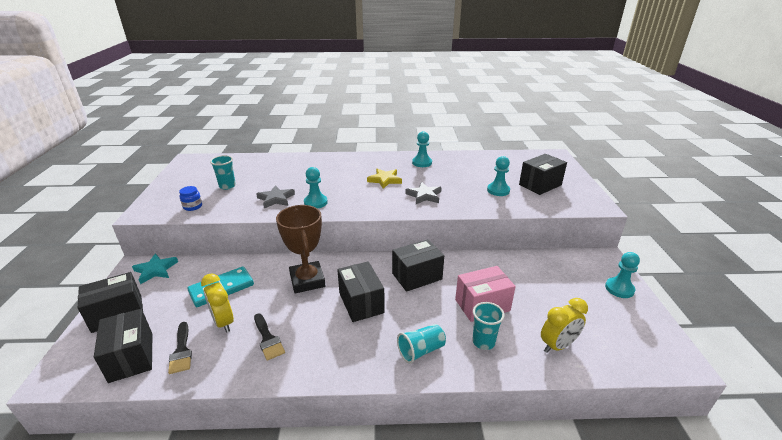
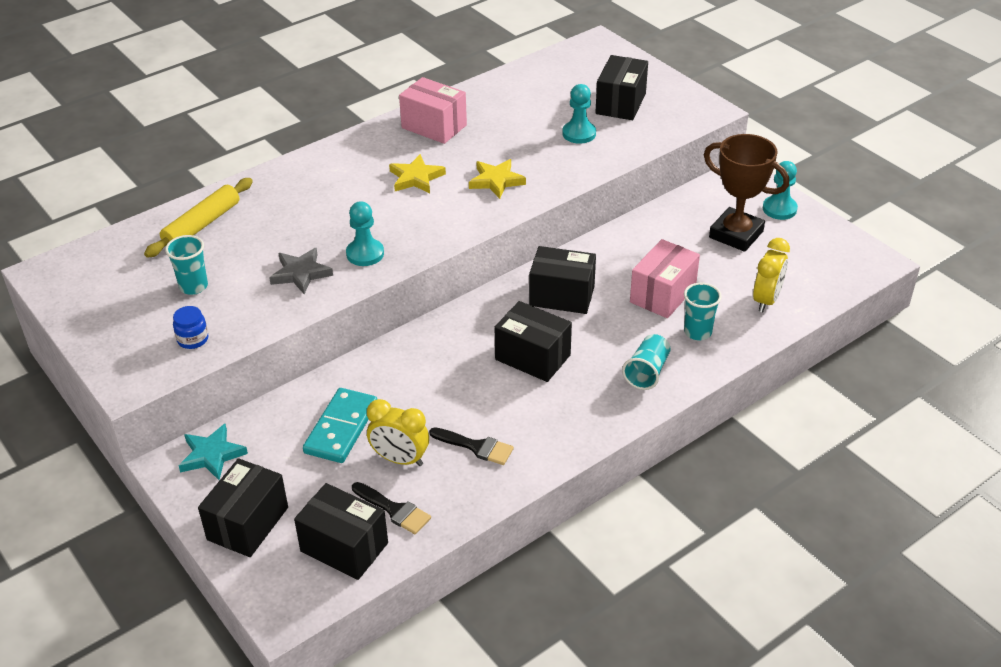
camera: 35 degrees left, 10 degrees up
(267, 165) = (202, 225): none -> yellow rolling pin
(307, 280) = (438, 365): brown trophy -> brown trophy (736, 234)
(417, 276) = (562, 296): black box -> black box turned 75 degrees clockwise
(422, 163) = (434, 126): turquoise pawn -> pink box
(424, 195) = (496, 181): grey star -> yellow star

